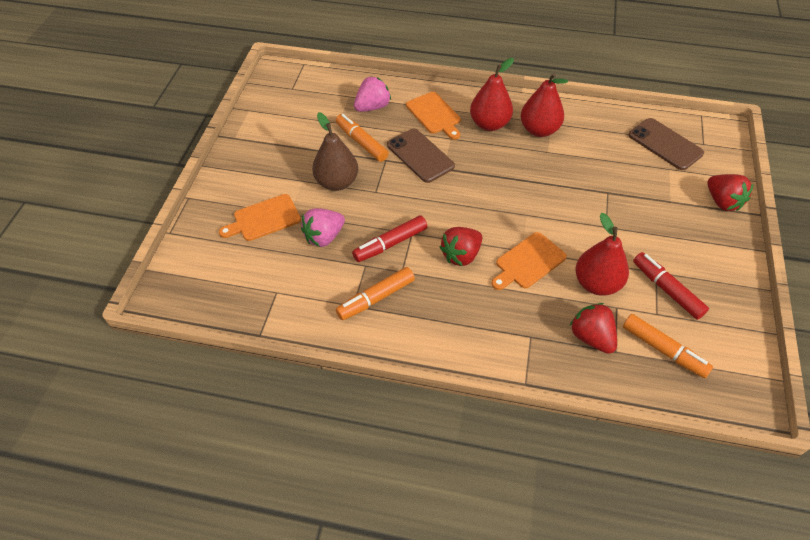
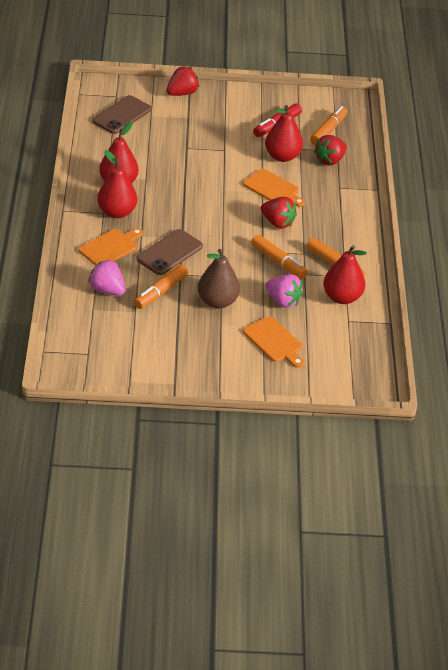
camera: 105 degrees left, 10 degrees down
(316, 294) = (342, 297): none -> red pear
(390, 244) = (278, 262): red marker -> orange marker

